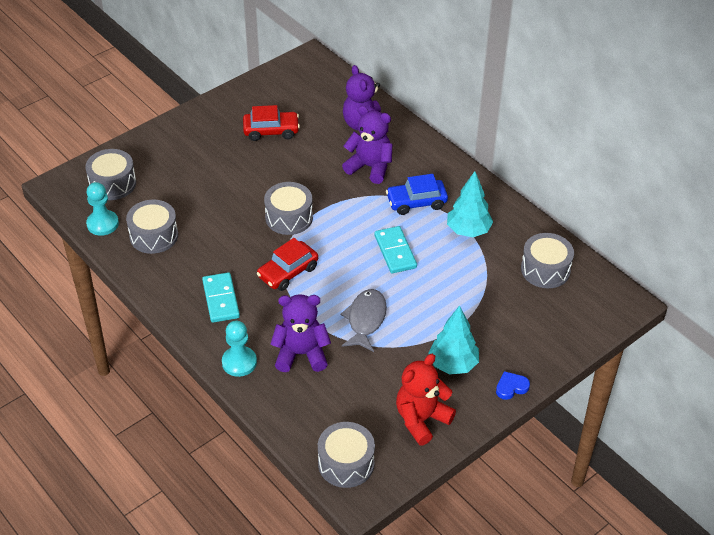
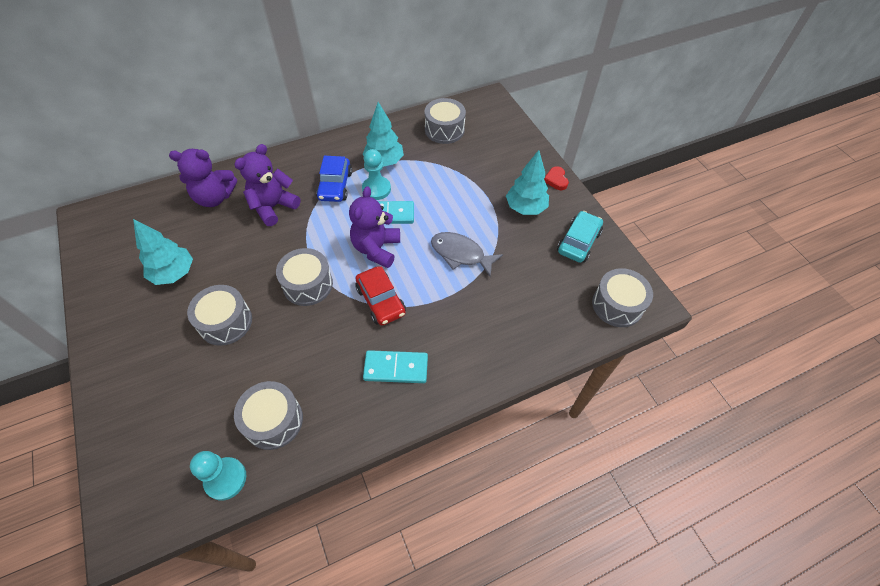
camera: 75 degrees left, 10 degrees up
(112, 184) = (161, 456): grey drum -> grey drum (225, 322)
(239, 362) = (485, 367): turquoise pawn -> turquoise pawn (376, 189)
(271, 131) = (174, 273): red car -> turquoise tree
(301, 354) = (488, 312): purple teddy bear -> purple teddy bear (376, 249)
(421, 419) = (578, 242): red teddy bear -> turquoise car
(511, 387) = (556, 180): blue heart -> red heart

